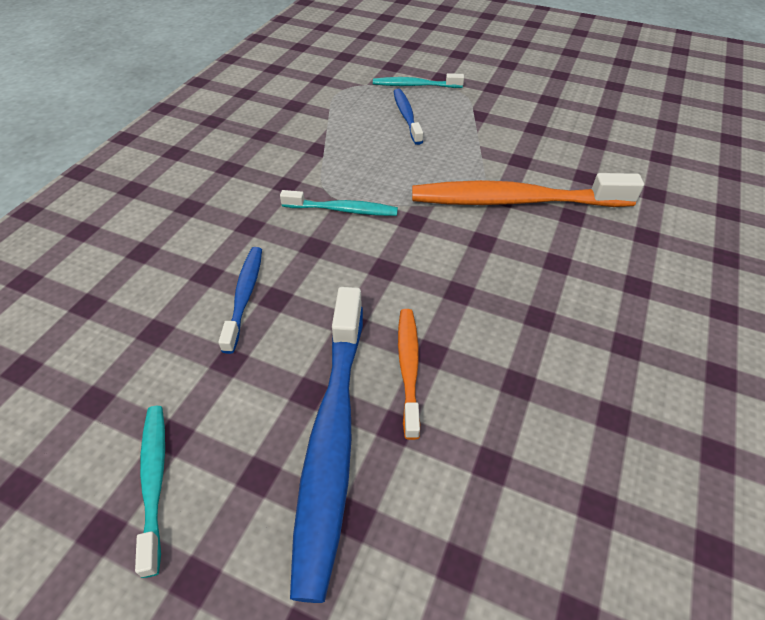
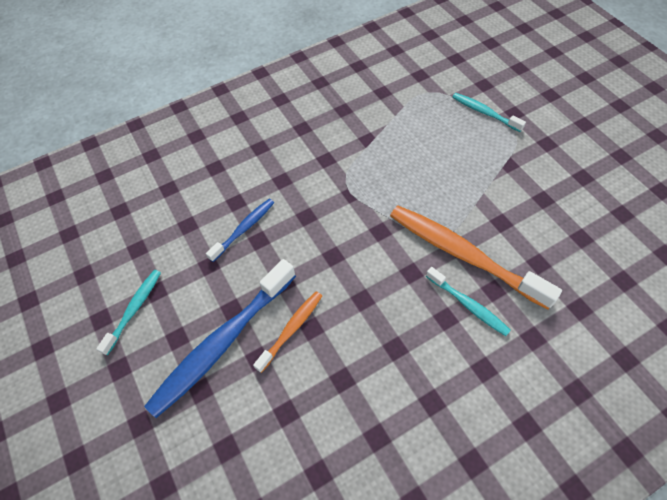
camera: 40 degrees right, 10 degrees up
(343, 210) = (343, 198): turquoise toothbrush -> turquoise toothbrush (468, 305)
(406, 116) = (452, 140): blue toothbrush -> none

